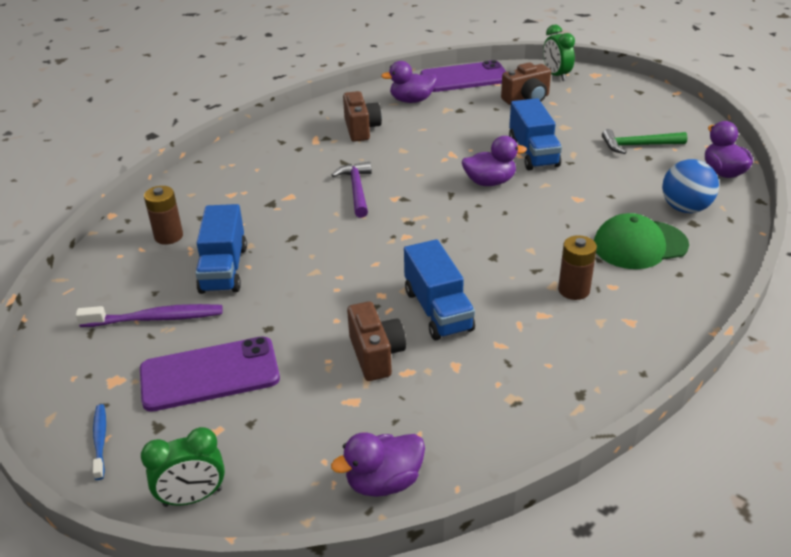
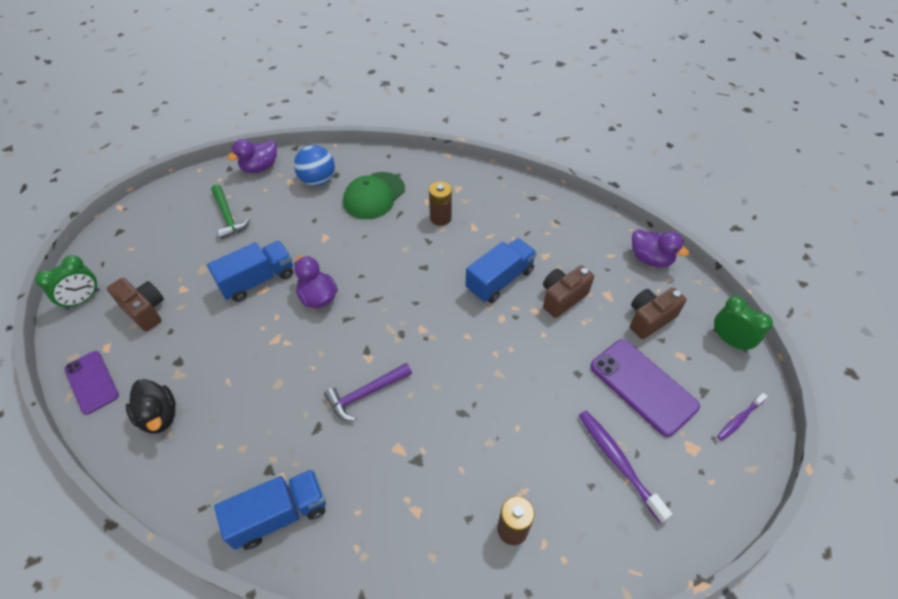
camera: 115 degrees left, 15 degrees up
(100, 440) = (739, 419): blue toothbrush -> purple toothbrush
(224, 269) = (532, 445): blue truck -> blue truck (279, 515)
(361, 129) = (240, 441): brown camera -> brown camera (649, 319)
(412, 100) = (159, 416): purple duck -> black duck
(464, 78) = (92, 382): purple phone -> purple phone, size x0.65
(639, 245) = (374, 196): green cap -> green cap turned 75 degrees clockwise

